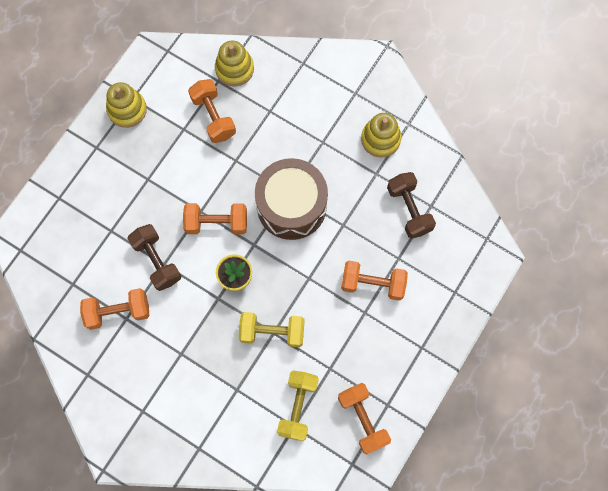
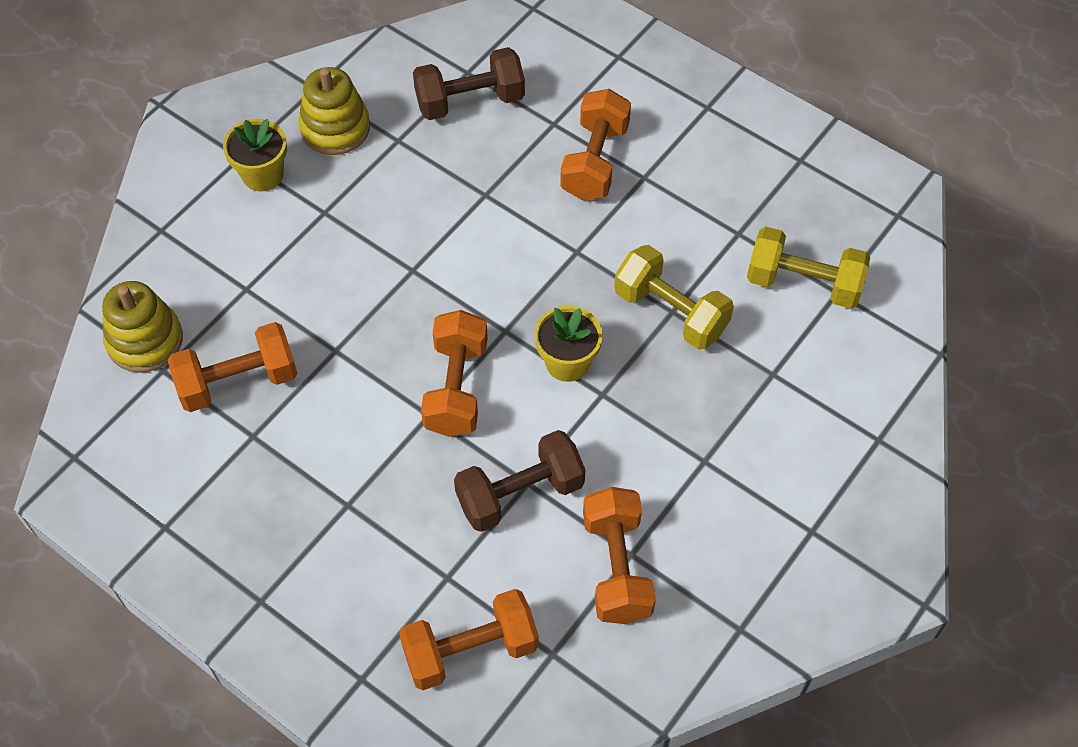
camera: 85 degrees left, 15 degrees down
(127, 110) = (188, 537): yellow stacking toy -> none
(272, 332) = (670, 312): yellow dumbbell -> yellow dumbbell turned 60 degrees counterclockwise
(291, 206) = (439, 267): brown drum -> none
(344, 107) = (262, 175): none -> yellow flower pot
(362, 419) = (824, 194): orange dumbbell -> orange dumbbell (470, 650)

